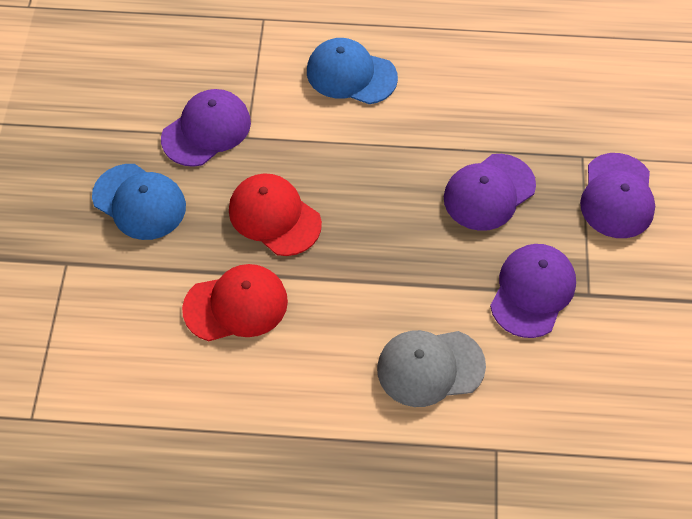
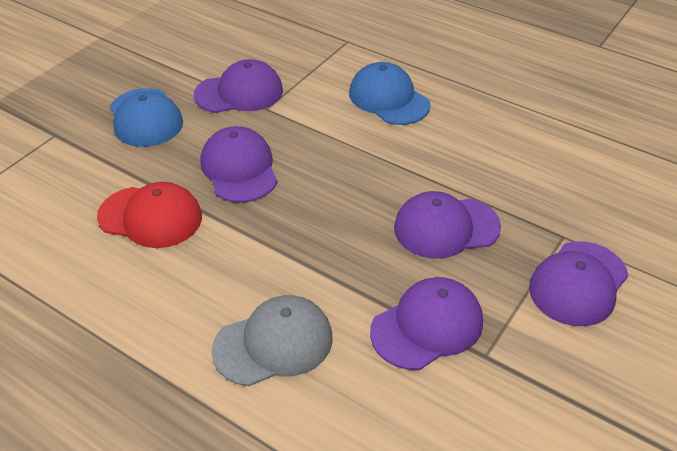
camera: 30 degrees right, 15 degrees down
(274, 216) = (239, 168): red cap -> purple cap
(430, 367) = (273, 343): grey cap -> grey cap turned 135 degrees clockwise

